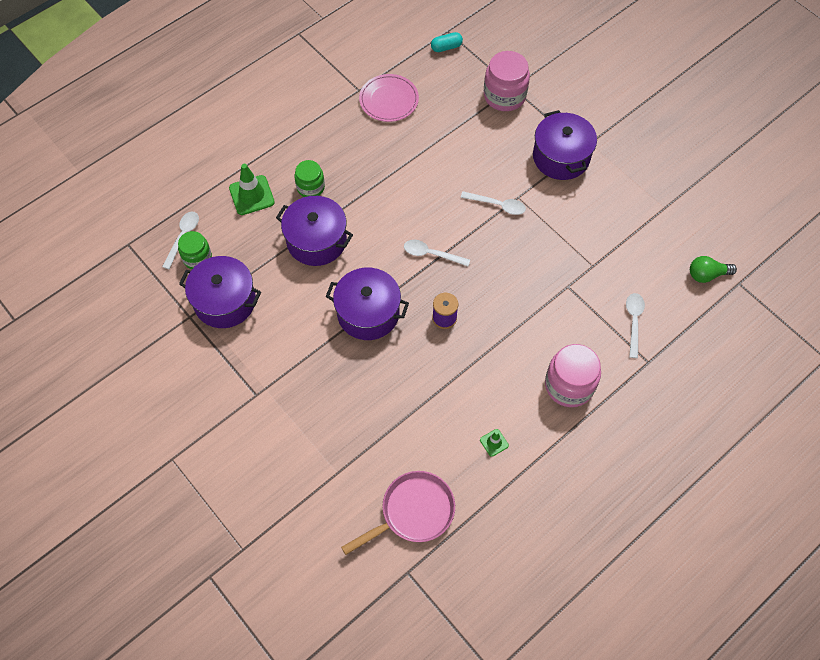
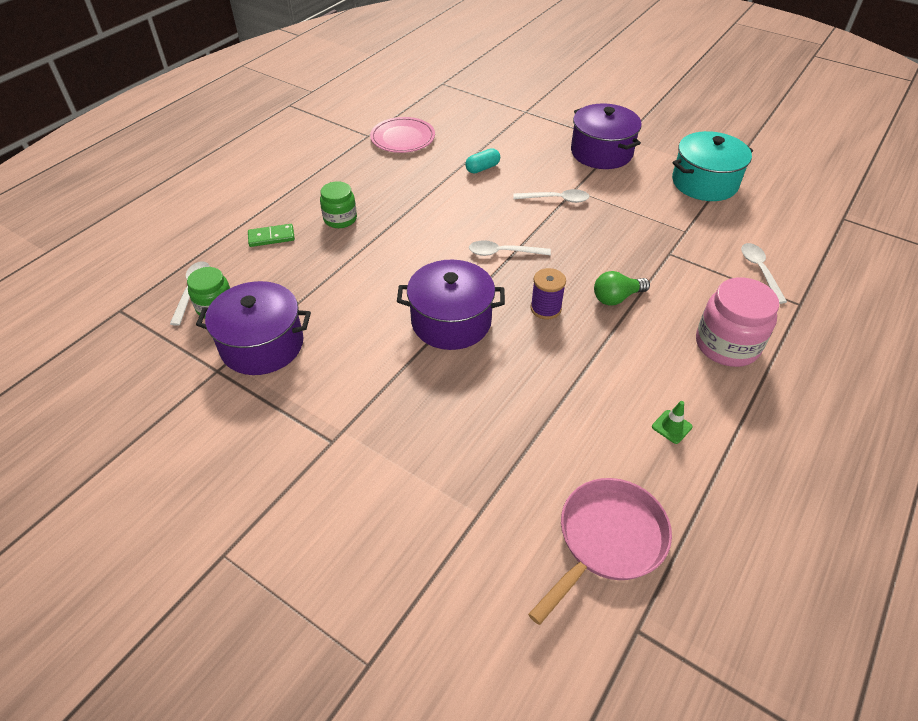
camera: 15 degrees left, 15 degrees down
(251, 195) = (271, 237): green traffic cone -> green domino
(316, 241) = (363, 264): purple pot -> none
(446, 47) = (446, 94): turquoise capsule -> turquoise capsule (482, 168)
(504, 96) = (520, 118): pink jar -> none
(637, 215) = (704, 183): none -> turquoise pot
(707, 275) = (806, 217): green light bulb -> green light bulb (616, 298)

